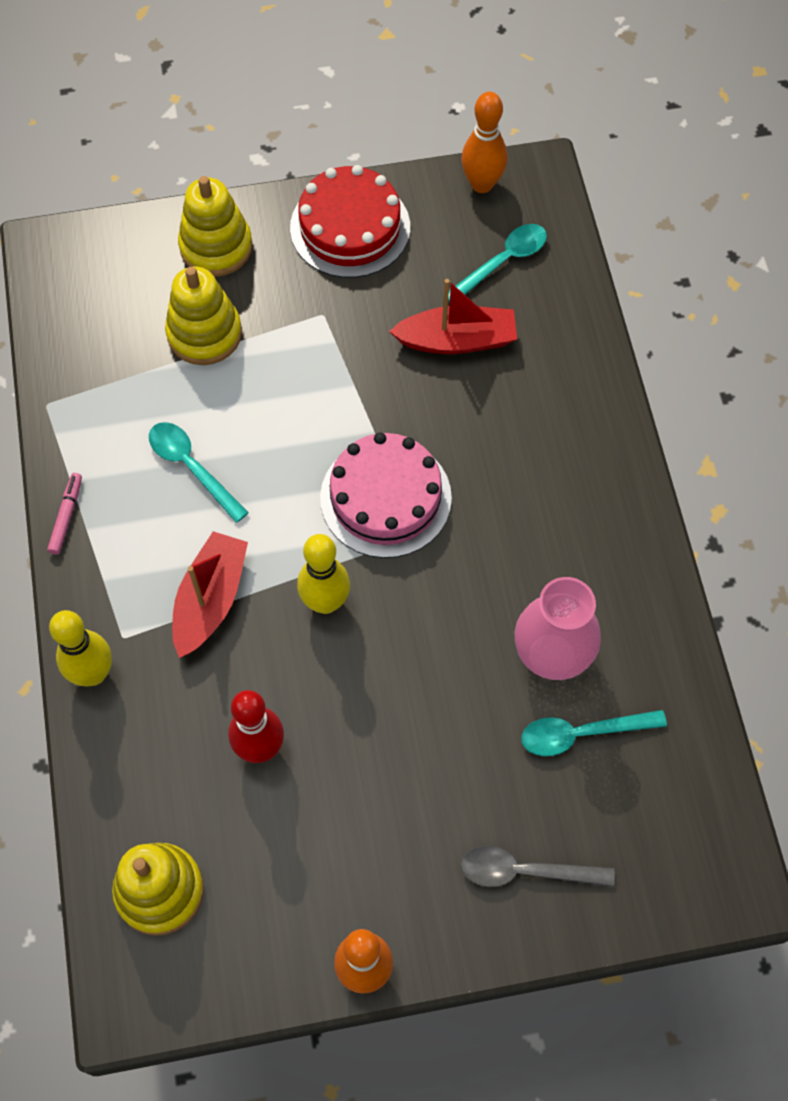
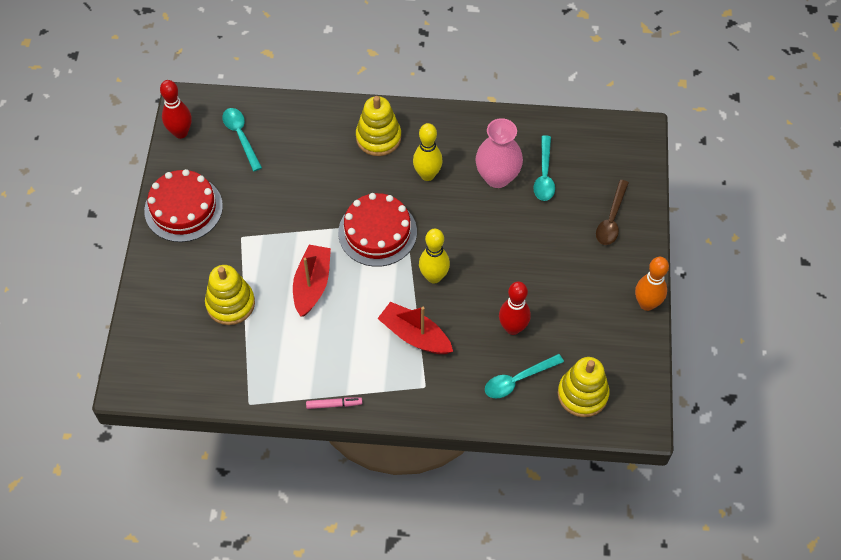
camera: 75 degrees left, 5 degrees down
(66, 516) = (334, 404): pink marker -> pink marker turned 150 degrees clockwise
(93, 673) = (443, 407): yellow bowling pin -> yellow bowling pin (427, 175)
(192, 467) = (323, 329): turquoise spoon -> turquoise spoon (517, 380)
(216, 247) = (167, 285): yellow stacking toy -> yellow stacking toy (378, 138)
(385, 497) = (377, 232): pink cake -> red cake
(457, 340) = (286, 172): red boat -> red boat (312, 285)
(482, 184) = (180, 132): orange bowling pin -> red bowling pin
(525, 871) = (611, 219): grey spoon -> brown spoon

